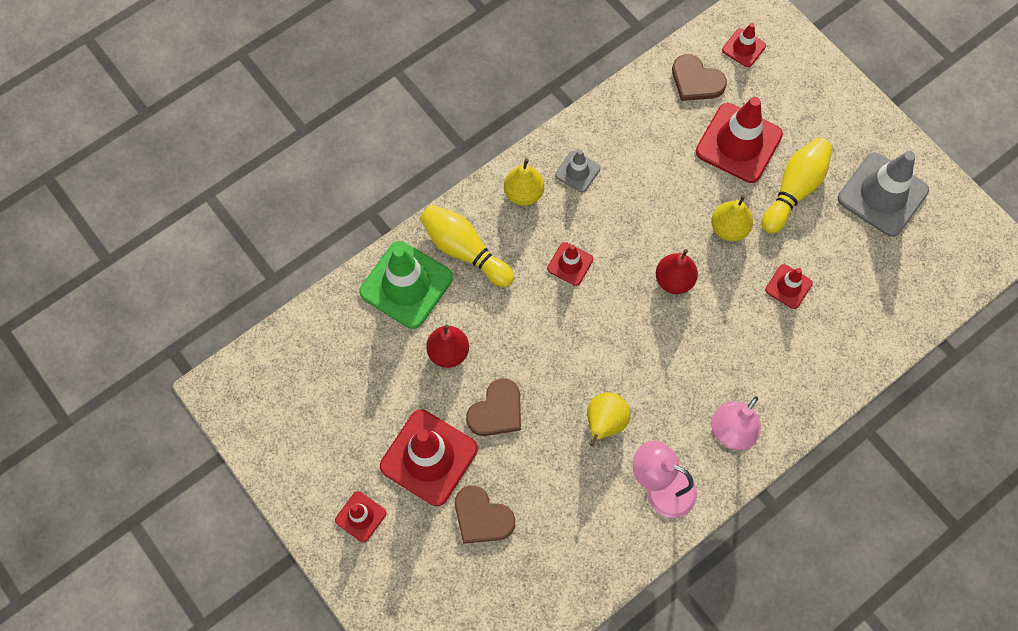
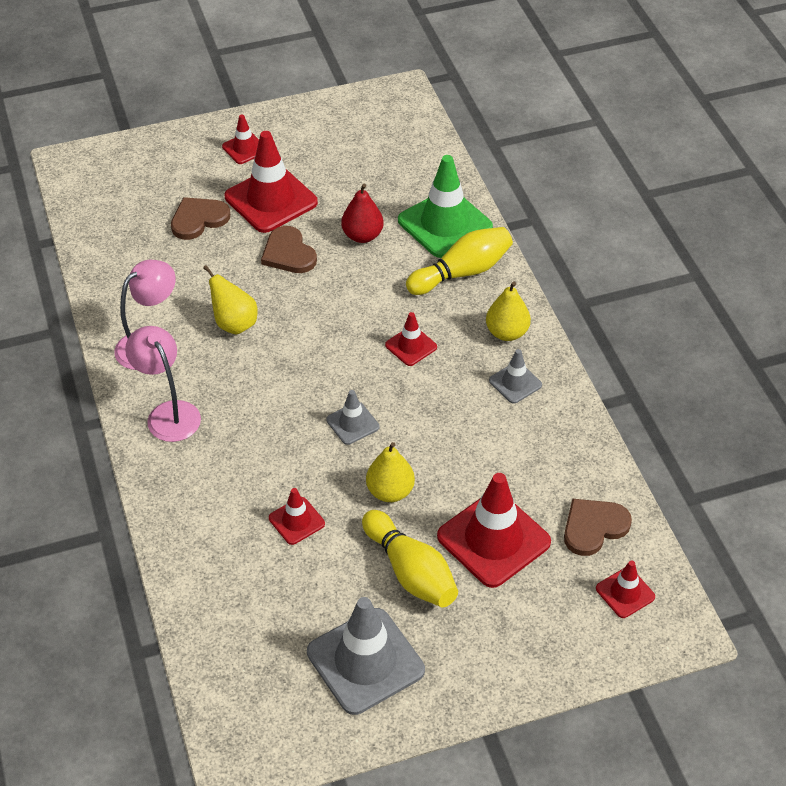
camera: 110 degrees right, 20 degrees down
(674, 280) = (352, 423): red pear -> grey traffic cone

